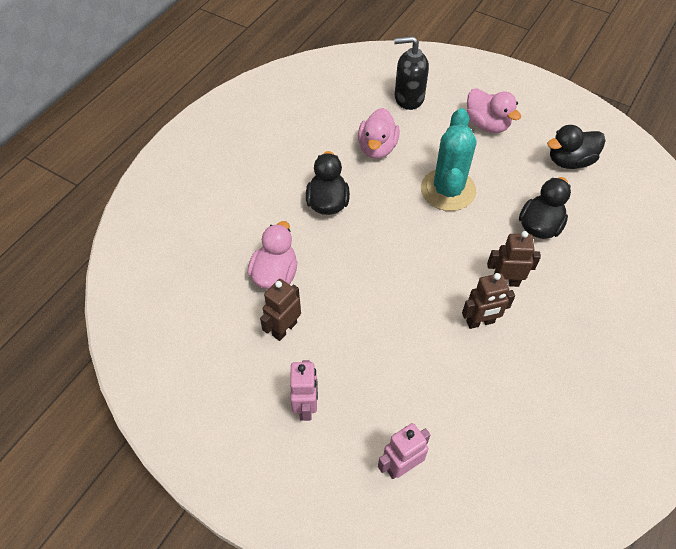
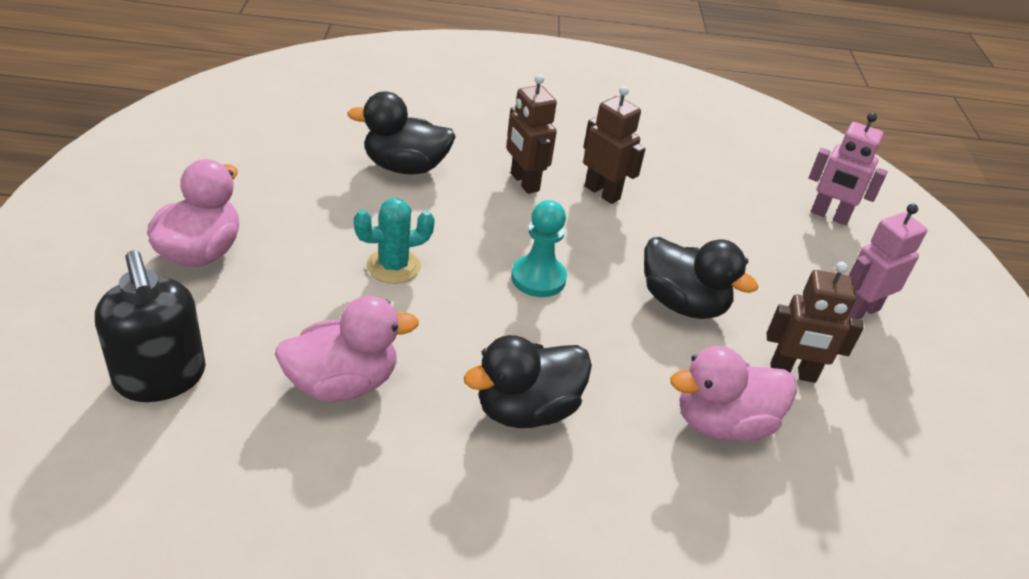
camera: 125 degrees left, 15 degrees down
(412, 247) = (538, 278): none -> turquoise pawn
(448, 190) = (393, 266): turquoise cactus -> turquoise cactus, size x0.54
(570, 161) = (251, 155): black duck -> black duck (683, 303)

